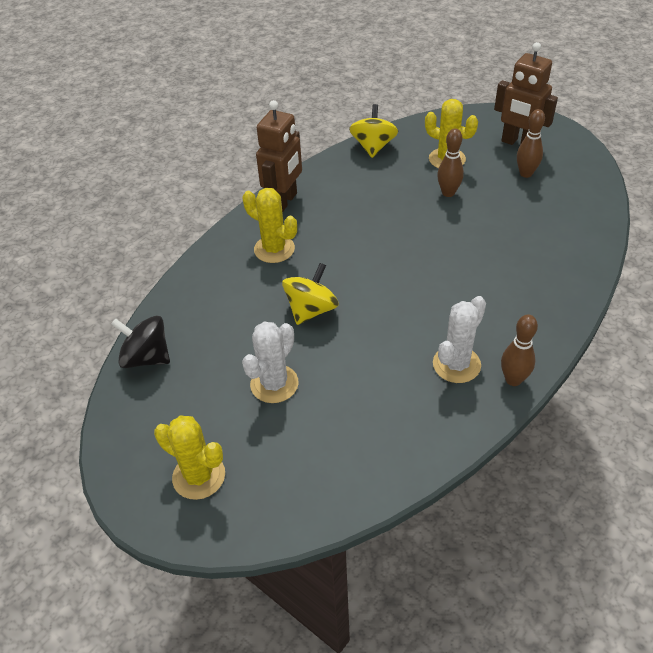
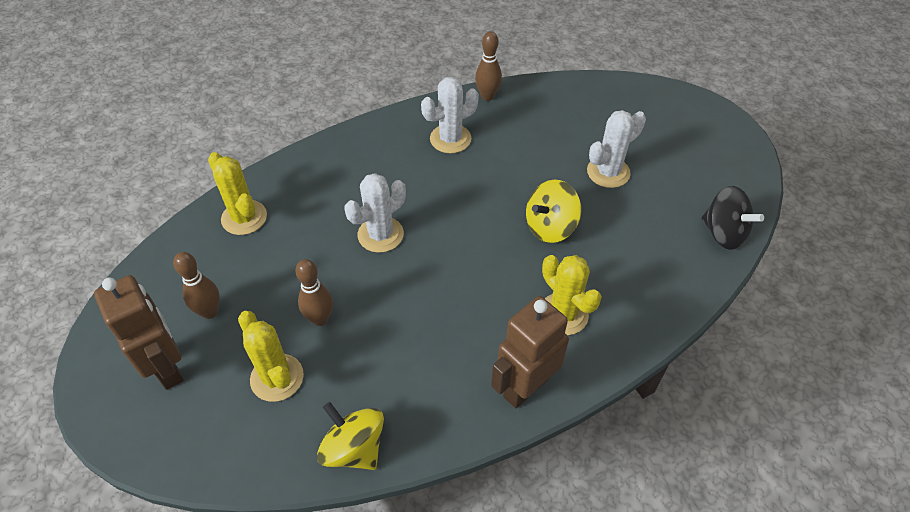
camera: 160 degrees left, 5 degrees up
(199, 476) = (684, 128): yellow cactus -> yellow cactus (244, 218)
(373, 147) = (354, 448): yellow spinning top -> yellow spinning top turned 105 degrees clockwise
(451, 256) = (380, 234): none -> white cactus
(513, 379) = (416, 115): brown bowling pin -> brown bowling pin (487, 96)

